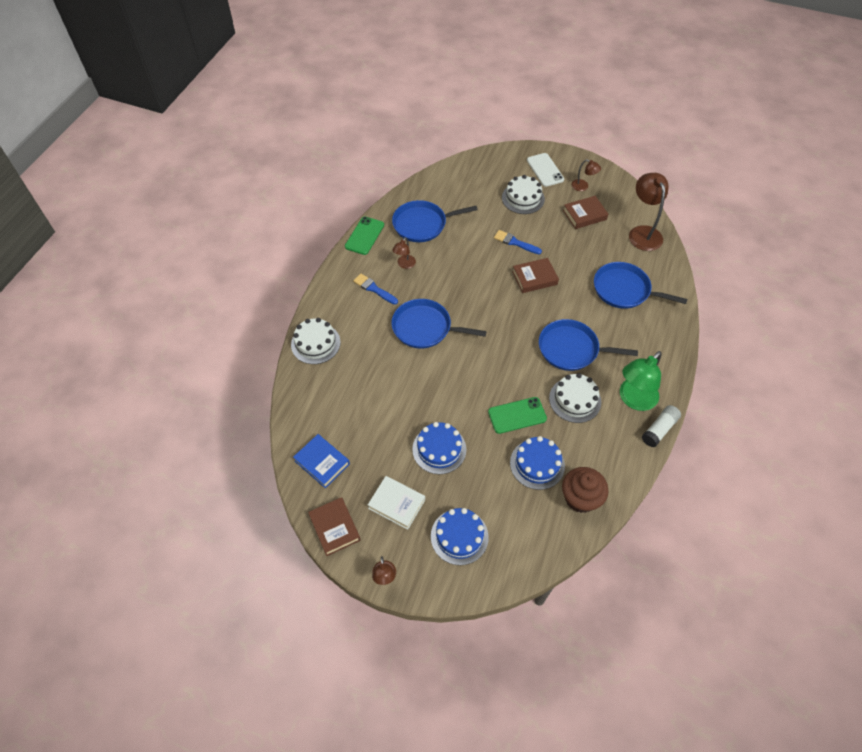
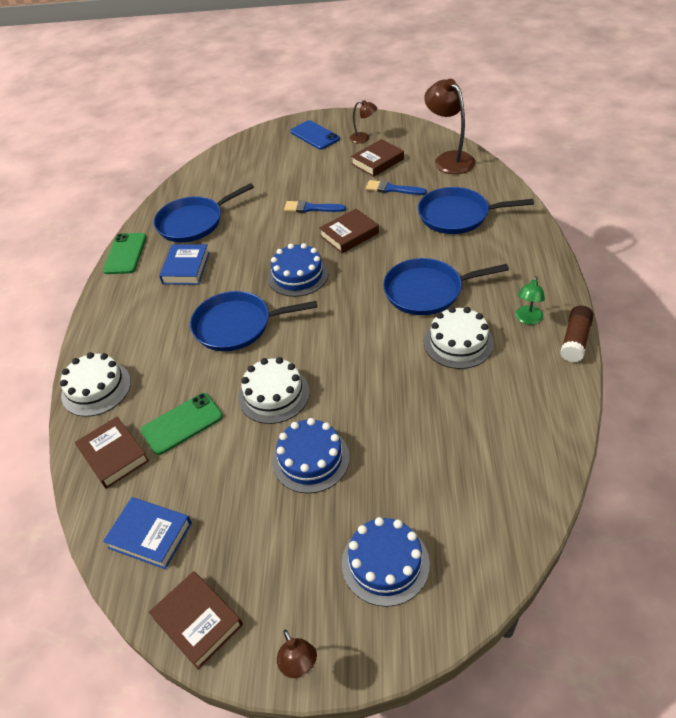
camera: 15 degrees left, 10 degrees down
(314, 398) = (114, 455): none -> brown book
(374, 289) = (155, 304): blue brush -> blue brush (392, 189)
(396, 504) = (278, 552): white book -> none
(404, 265) = (186, 268): brown lamp -> blue book
(517, 415) = (395, 383): green phone -> green phone (182, 423)
(523, 198) = (301, 166): white cake -> white cake (274, 394)
(537, 464) = (447, 431): blue cake -> blue cake (298, 275)
(545, 170) = (315, 135): white phone -> blue phone
(580, 498) = (523, 452): brown cupcake -> none
(633, 400) = (527, 319): green lamp -> green lamp, size x0.53
(659, 429) = (575, 340): white glue stick -> brown glue stick

